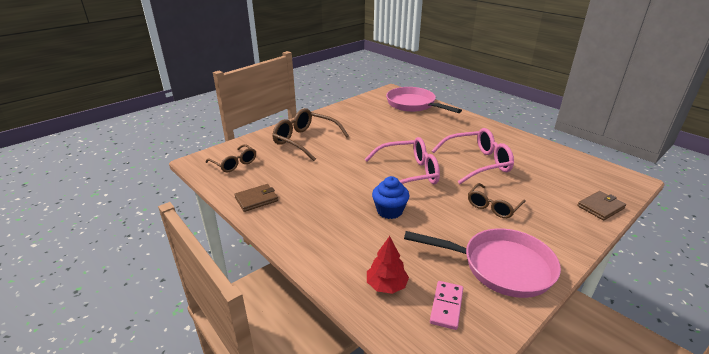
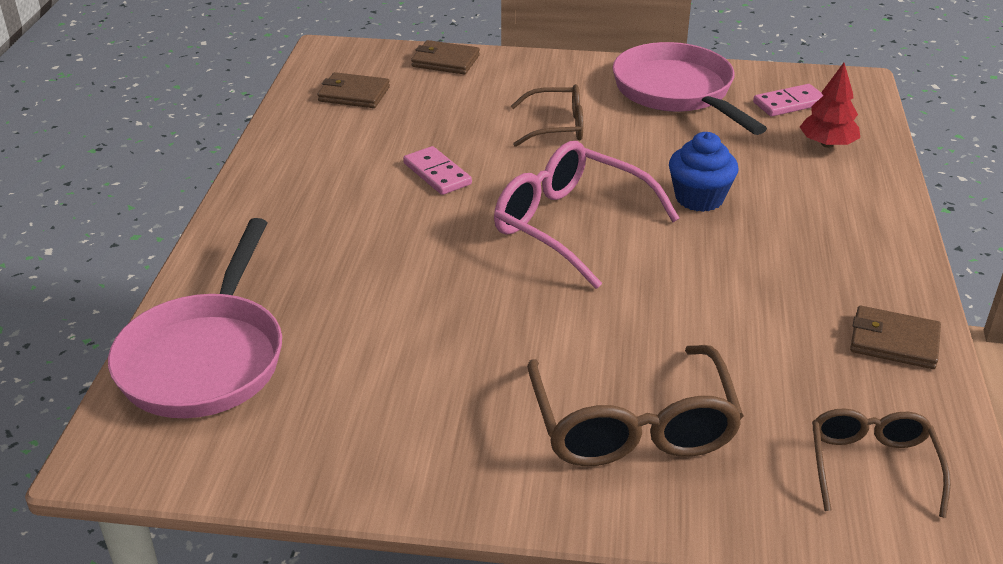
camera: 130 degrees left, 5 degrees up
(477, 163) = (437, 174): pink glasses -> pink domino
(572, 170) = (354, 94): none -> brown wallet

